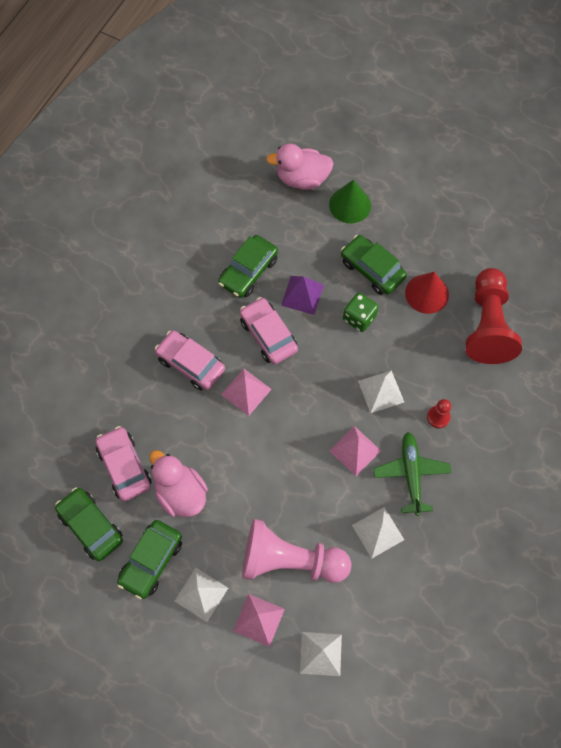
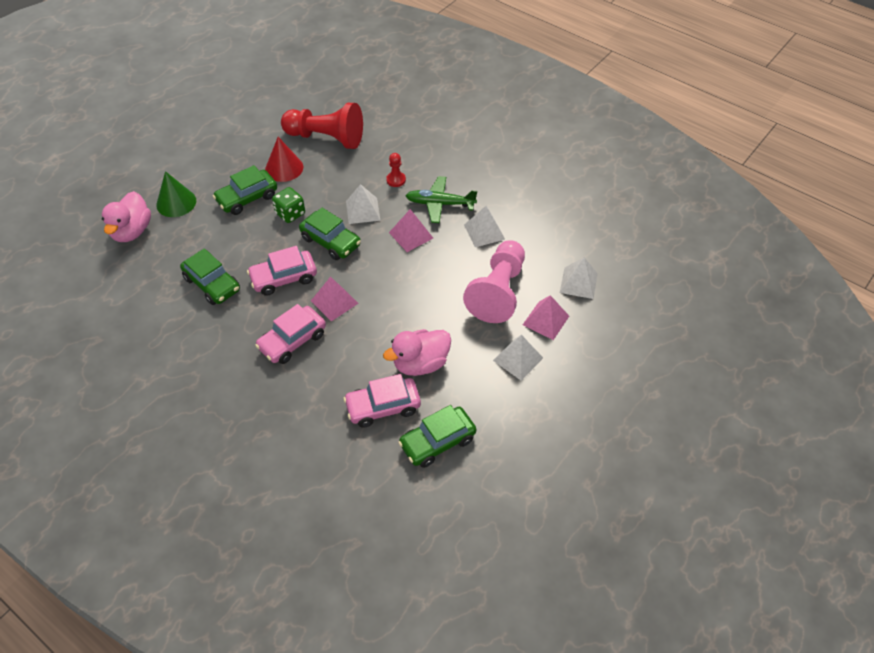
camera: 80 degrees left, 15 degrees down
(151, 561) = (481, 394): green car -> green car (331, 241)
(302, 295) = (252, 248): purple pyramid -> none

